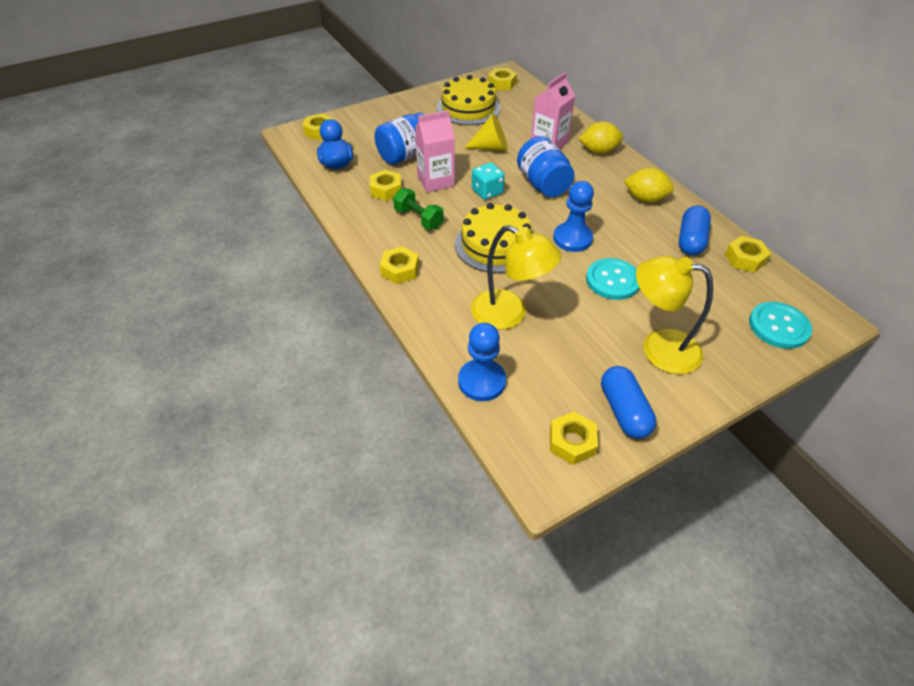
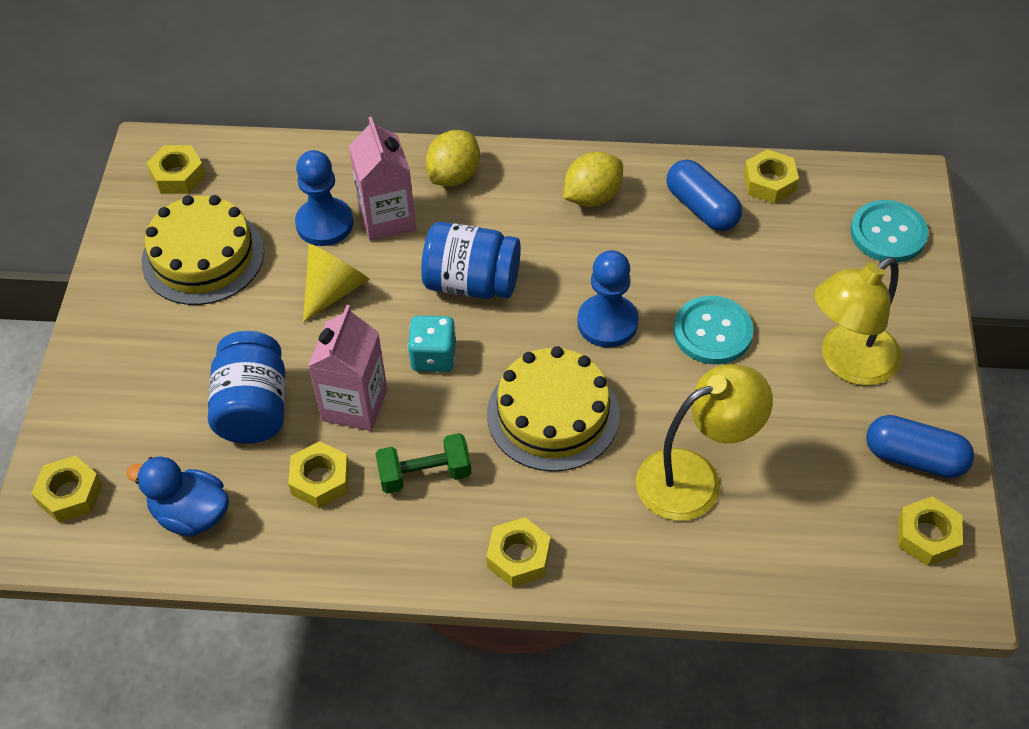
camera: 55 degrees left, 5 degrees up
(481, 381) = (785, 574): blue pawn -> blue pawn (324, 224)

